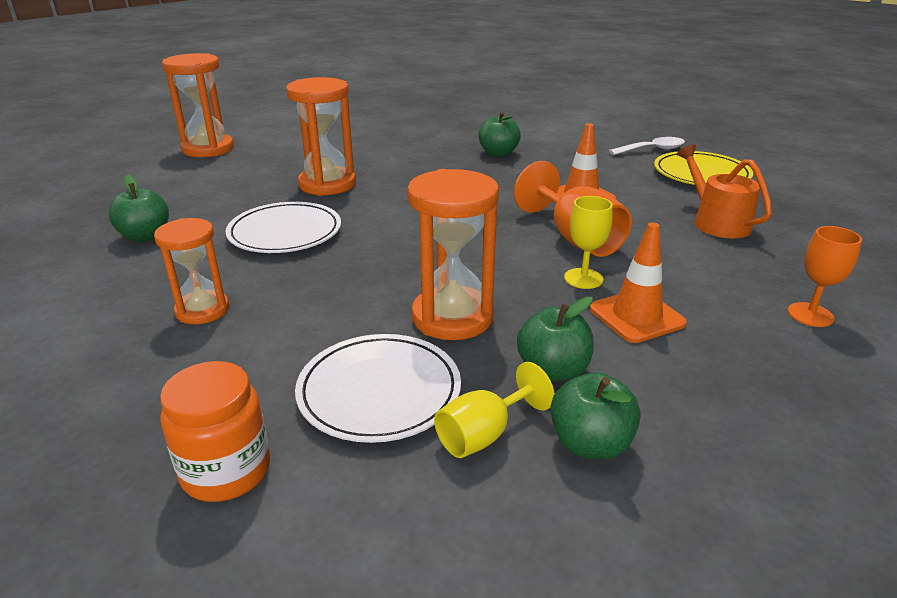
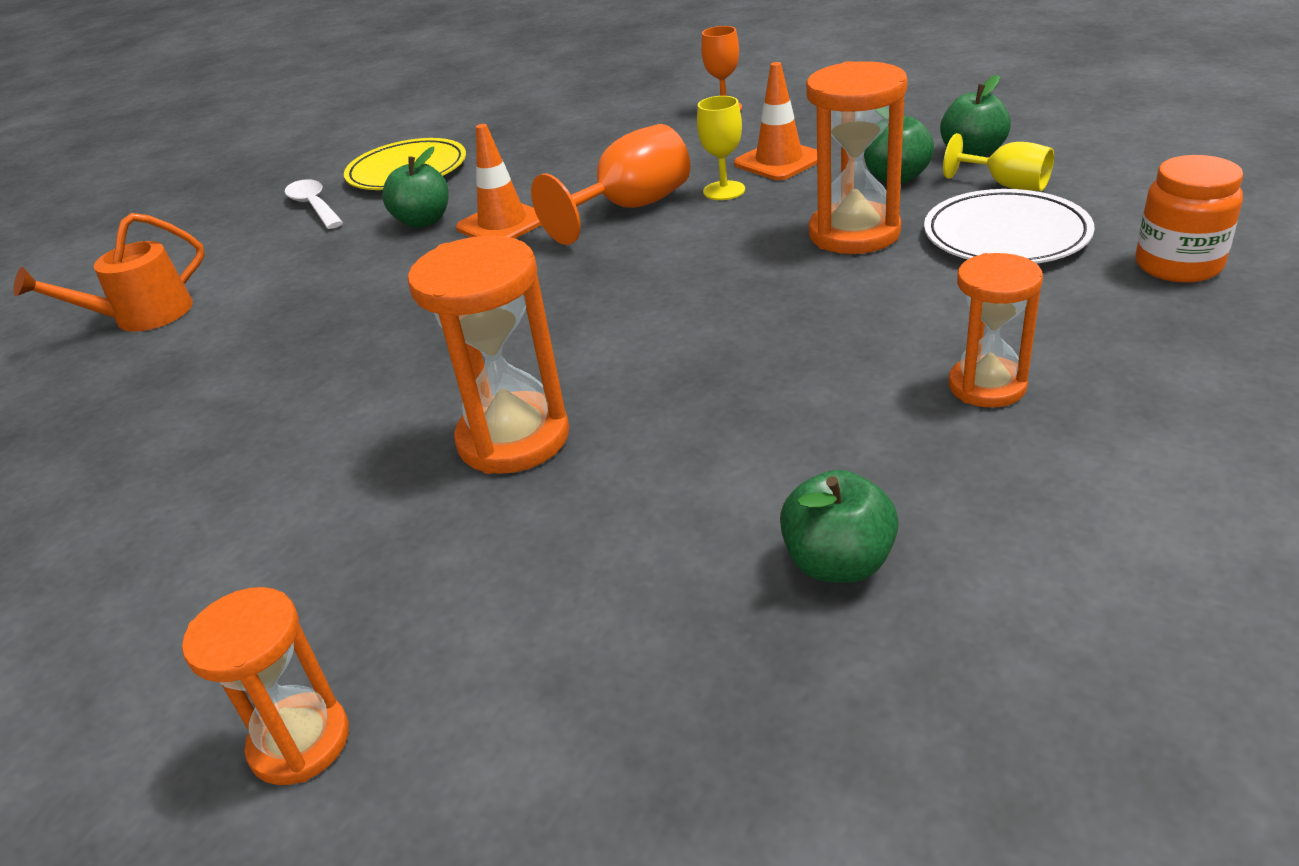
camera: 100 degrees left, 5 degrees up
(208, 149) = (300, 742): orange hourglass -> orange hourglass, size x0.65
(285, 233) = (730, 408): white plate -> none
(498, 153) = (333, 311): green apple -> green apple (423, 221)
(716, 222) = (552, 152): orange watering can -> orange watering can (143, 316)

